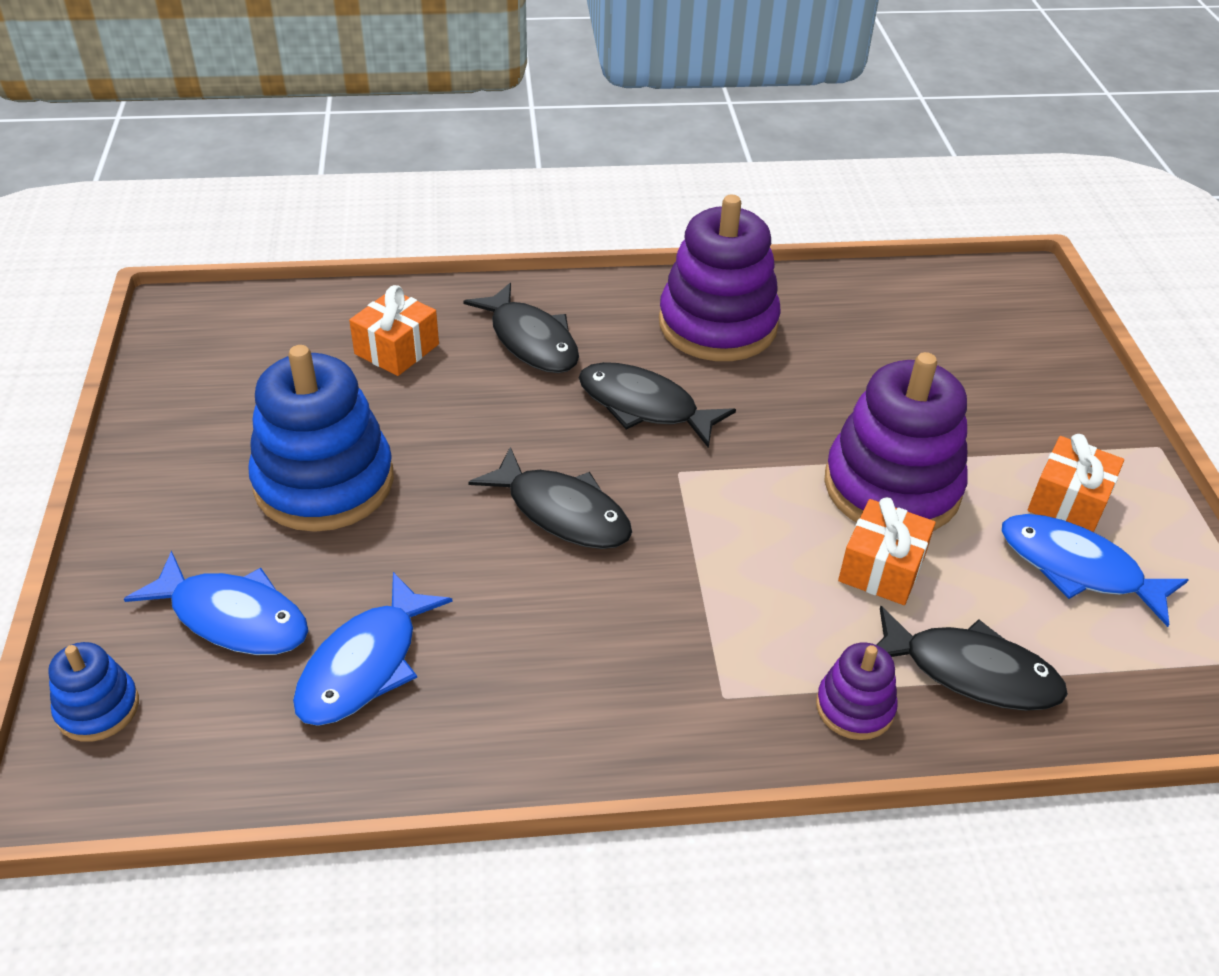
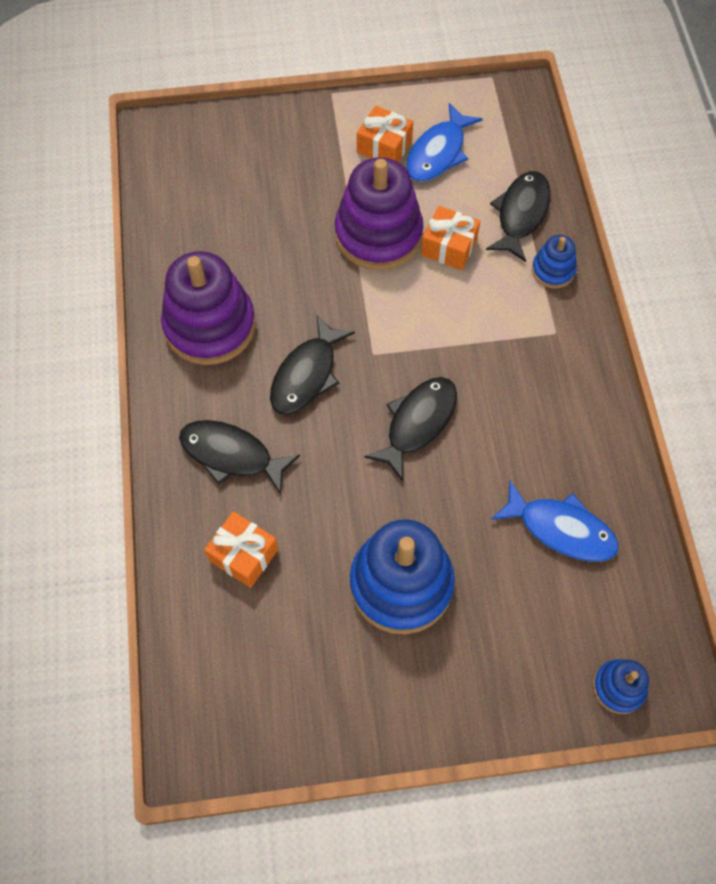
camera: 90 degrees left, 20 degrees up
(233, 617) = (534, 619): blue fish -> none
(531, 341) = (231, 455): black fish -> black fish turned 120 degrees counterclockwise
(854, 707) = (553, 270): purple stacking toy -> blue stacking toy

